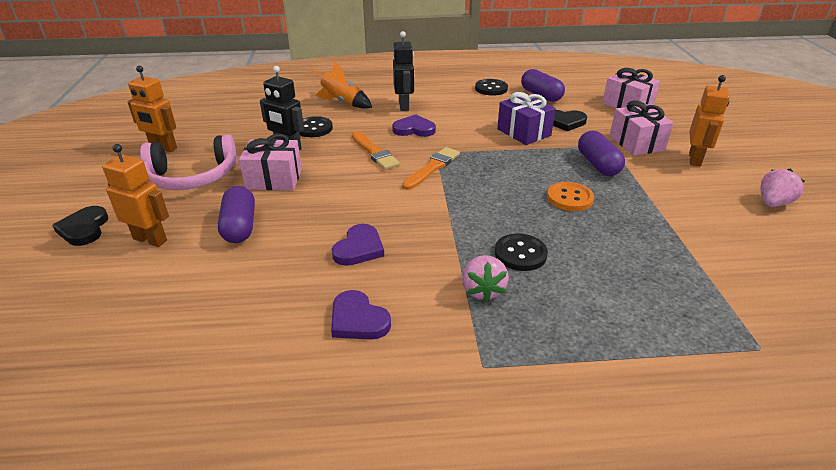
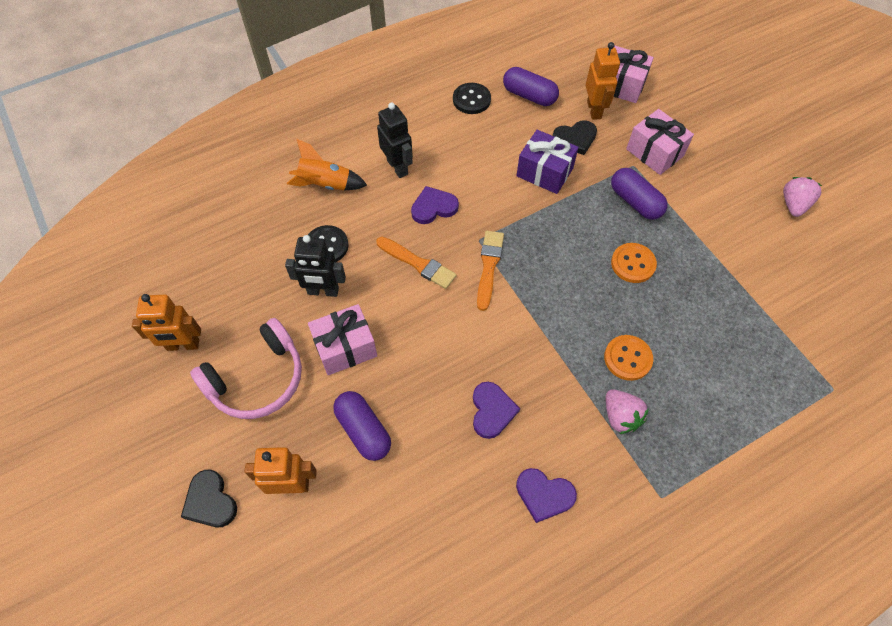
camera: 25 degrees left, 25 degrees up
(520, 254) = (627, 358): black button -> orange button
(695, 159) = (713, 160): orange robot -> orange robot (594, 110)

